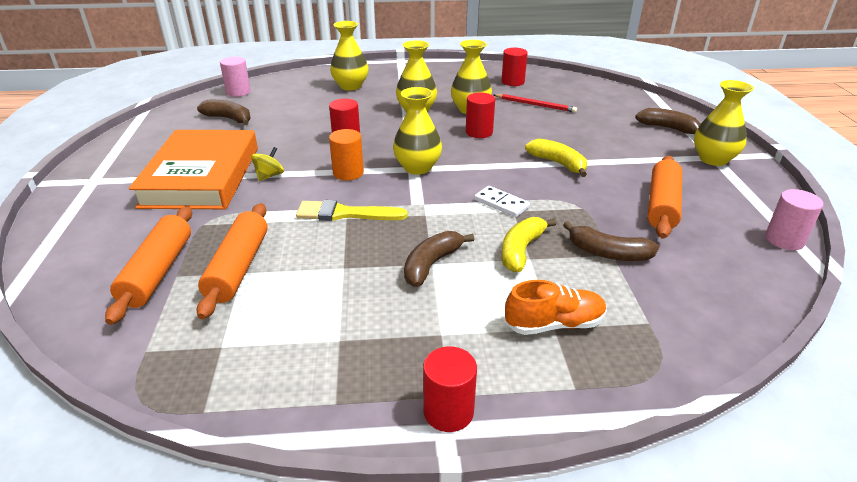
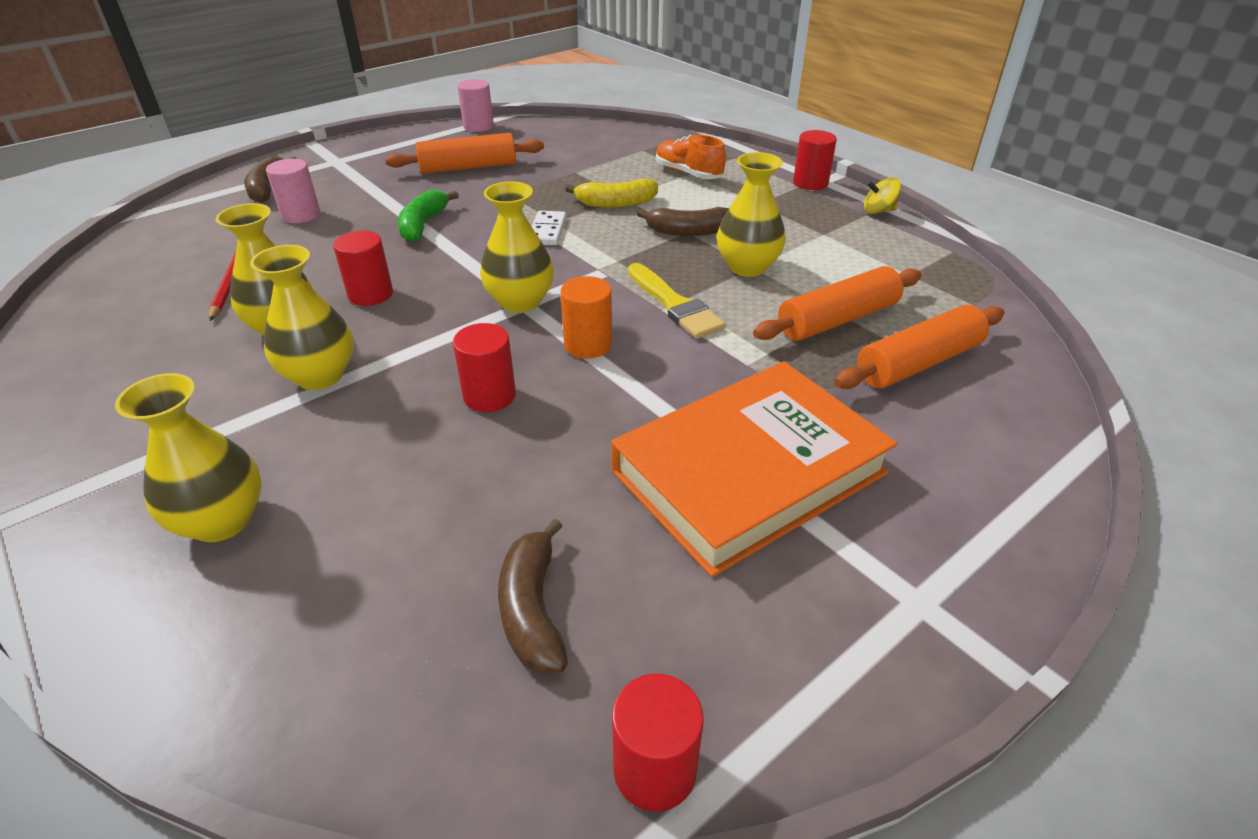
camera: 125 degrees left, 5 degrees up
(238, 92) = (363, 727): pink cylinder -> pink cylinder (301, 215)
(269, 176) = (669, 406): yellow spinning top -> yellow spinning top (878, 211)
(513, 82) = (118, 328): red cylinder -> red cylinder (655, 769)
(558, 163) = (423, 225): yellow banana -> green banana
(608, 253) = (575, 173): brown banana -> none
(713, 159) = (342, 160): yellow vase -> yellow vase (747, 267)

